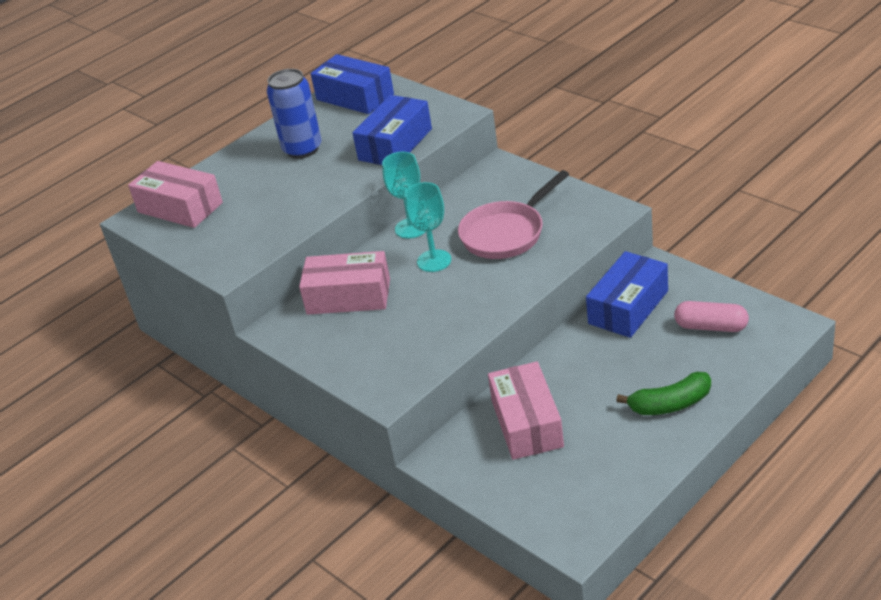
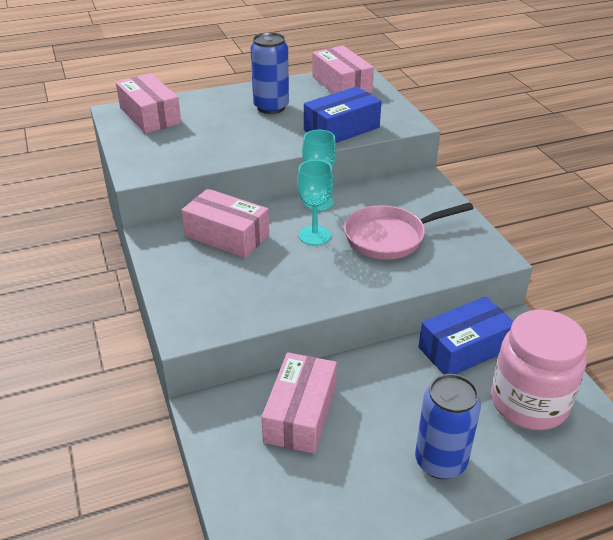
camera: 20 degrees right, 0 degrees up
(355, 97) = (341, 84): blue box -> pink box
(670, 404) = (440, 461): green banana -> blue can
(711, 327) = (529, 403): pink capsule -> pink jar

